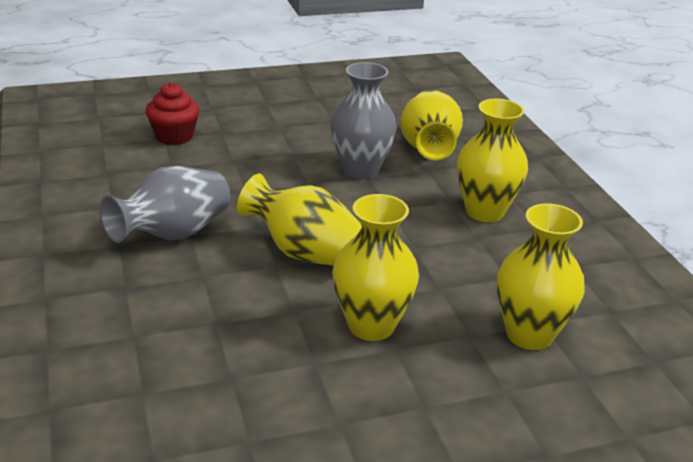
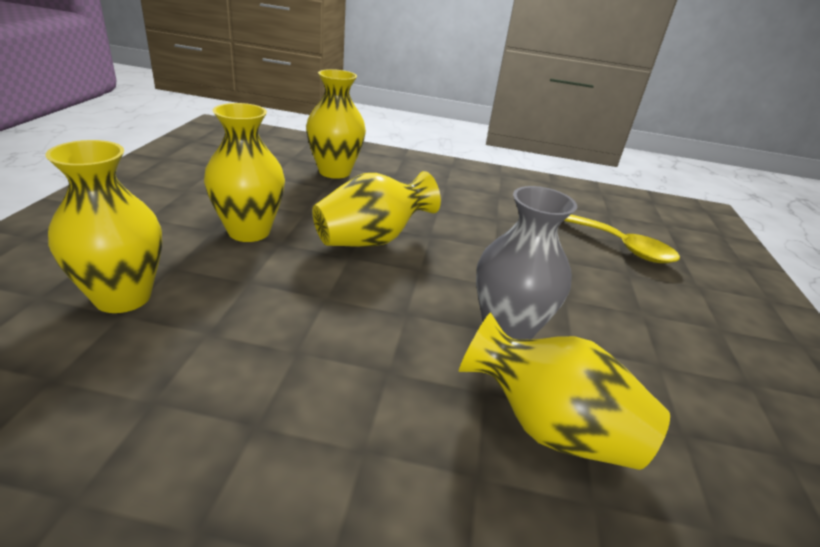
camera: 115 degrees right, 0 degrees up
(173, 234) = (444, 203): grey vase -> none
(174, 136) = (620, 246): red cupcake -> yellow spoon
(485, 211) = (340, 391): yellow vase -> yellow vase (334, 172)

